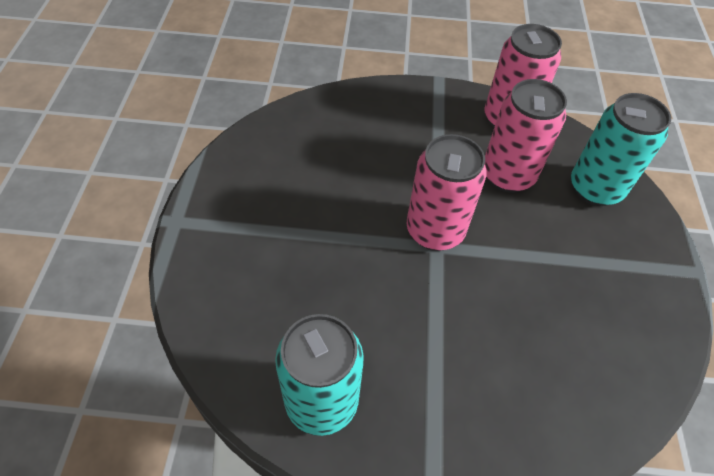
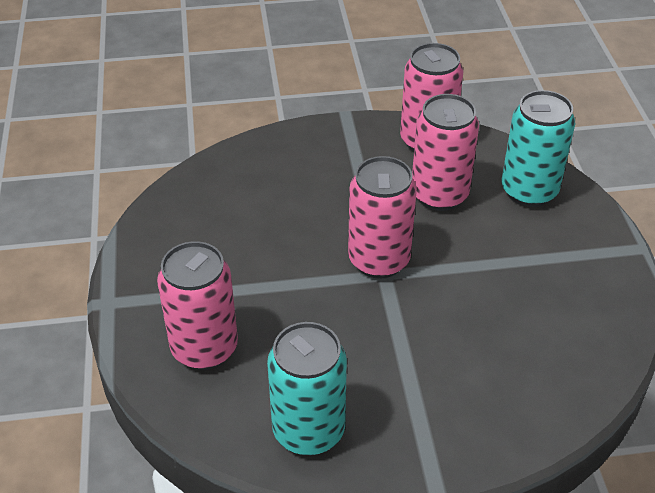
camera: 10 degrees left, 10 degrees down
(248, 288) = (204, 348): none -> pink can

